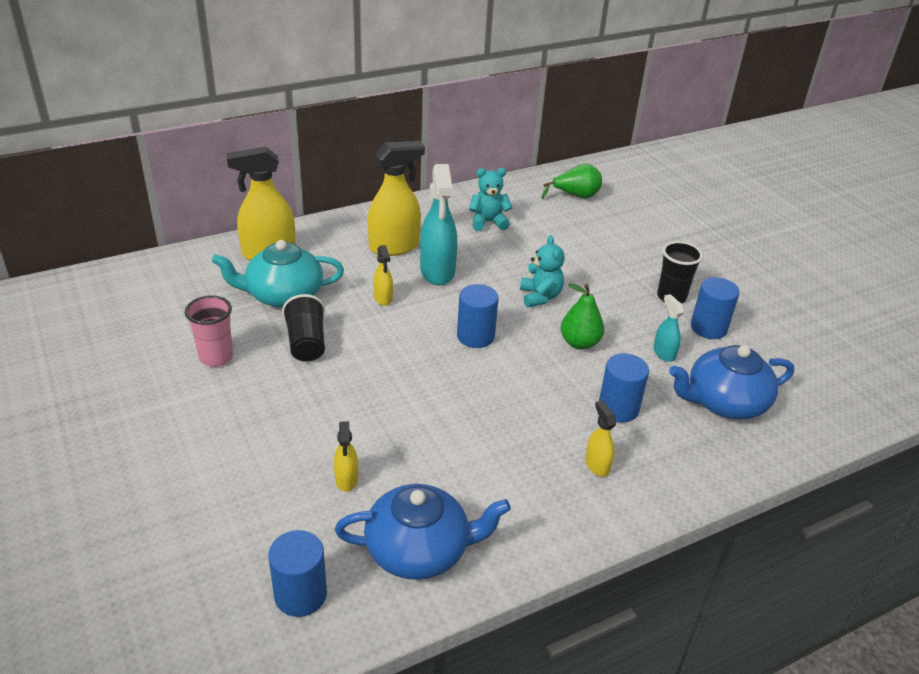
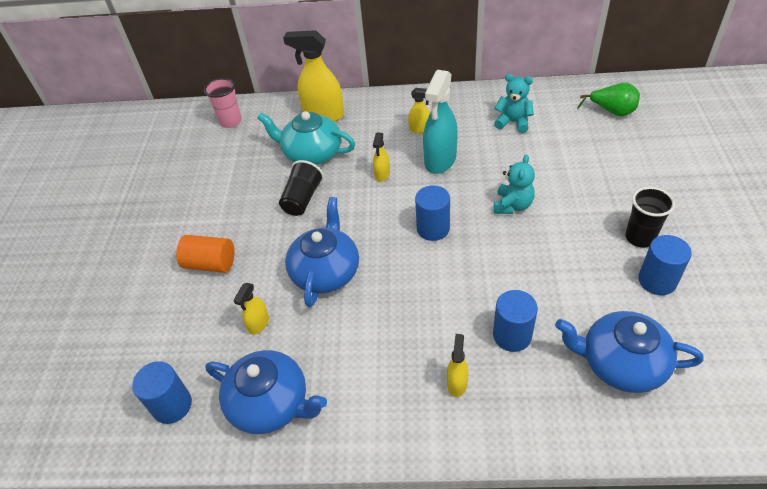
camera: 35 degrees right, 10 degrees up
(216, 357) = (236, 194): pink cup -> pink cup (230, 121)
(238, 438) = (210, 264): none -> orange cylinder
(388, 407) = (326, 272): none -> blue teapot
(394, 247) = (420, 129): yellow spray bottle -> yellow spray bottle, size x0.50
(579, 343) = (519, 260): green pear -> none
(664, 353) = (593, 294): turquoise spray bottle -> none

